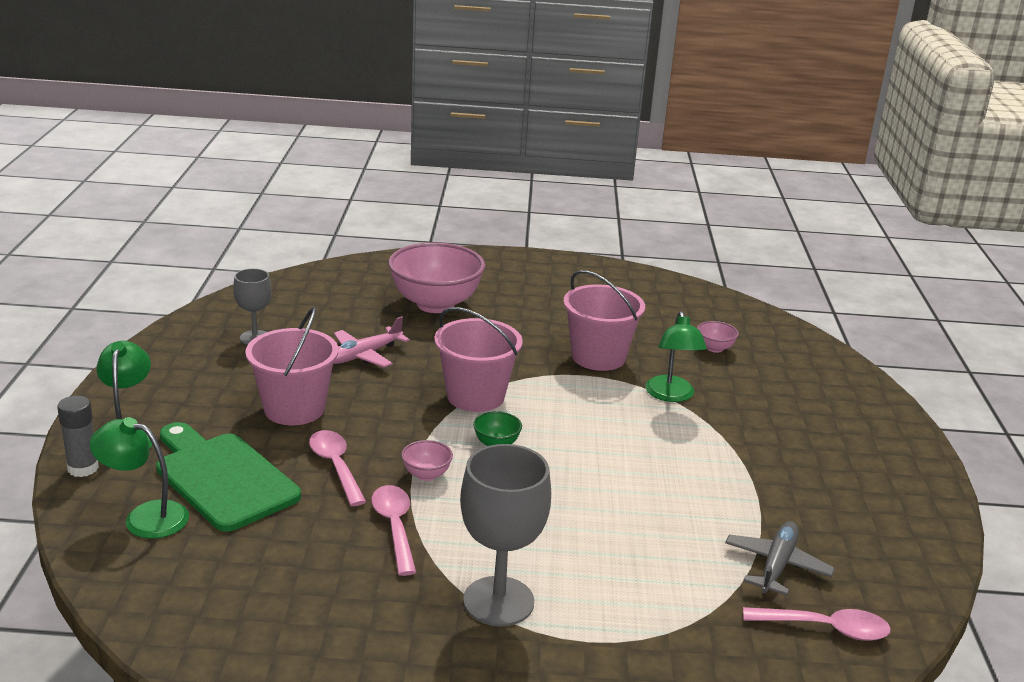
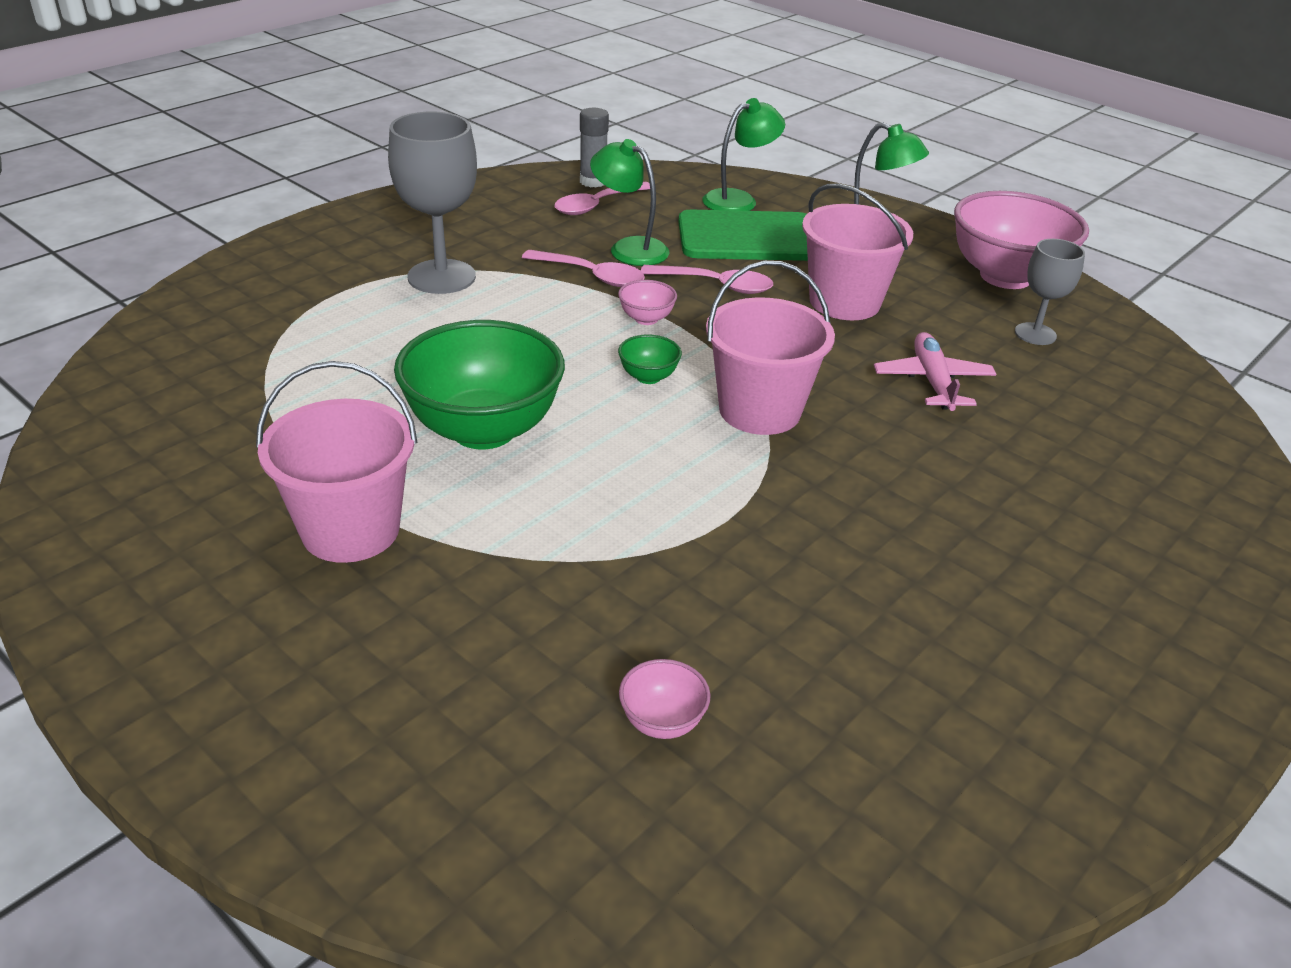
camera: 130 degrees right, 10 degrees up
(83, 468) = (837, 198): grey glue stick -> grey glue stick (593, 181)
(435, 304) = (1054, 499): pink bowl -> pink bowl (1005, 276)
(598, 357) = (759, 563): pink bucket -> pink bucket (350, 530)
(635, 474) = (483, 430): none -> green bowl
(671, 395) = (590, 565): green lamp -> green lamp (629, 248)
(776, 565) = (242, 424): grey plane -> none
(825, 628) = (151, 395): pink spoon -> pink spoon (597, 205)

